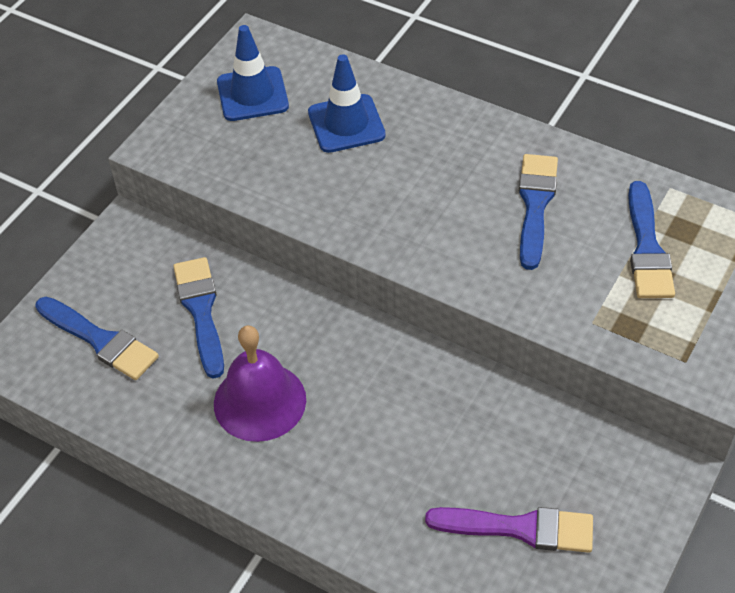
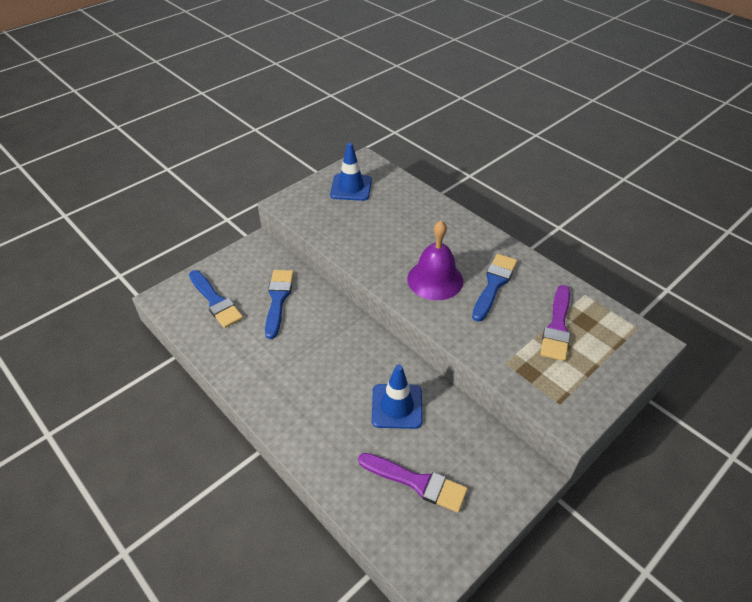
camera: 15 degrees right, 5 degrees down
(260, 401) = (289, 359): purple bell -> purple bell (435, 279)
(346, 124) = (397, 214): blue traffic cone -> blue traffic cone (397, 406)
(647, 248) = (557, 327): blue brush -> purple brush

